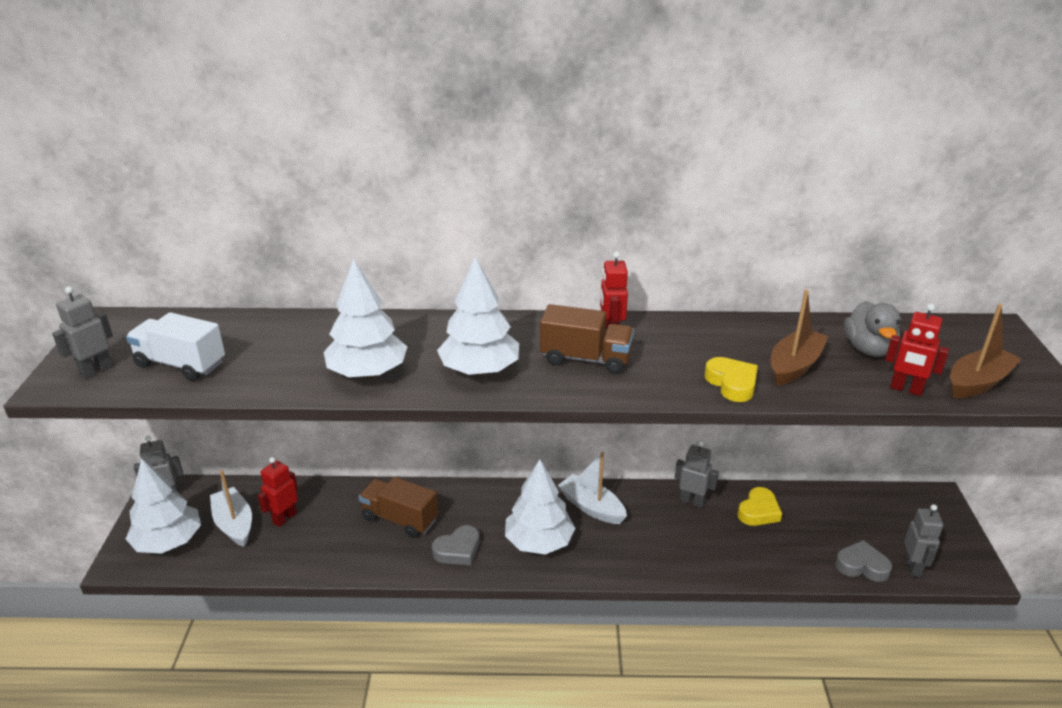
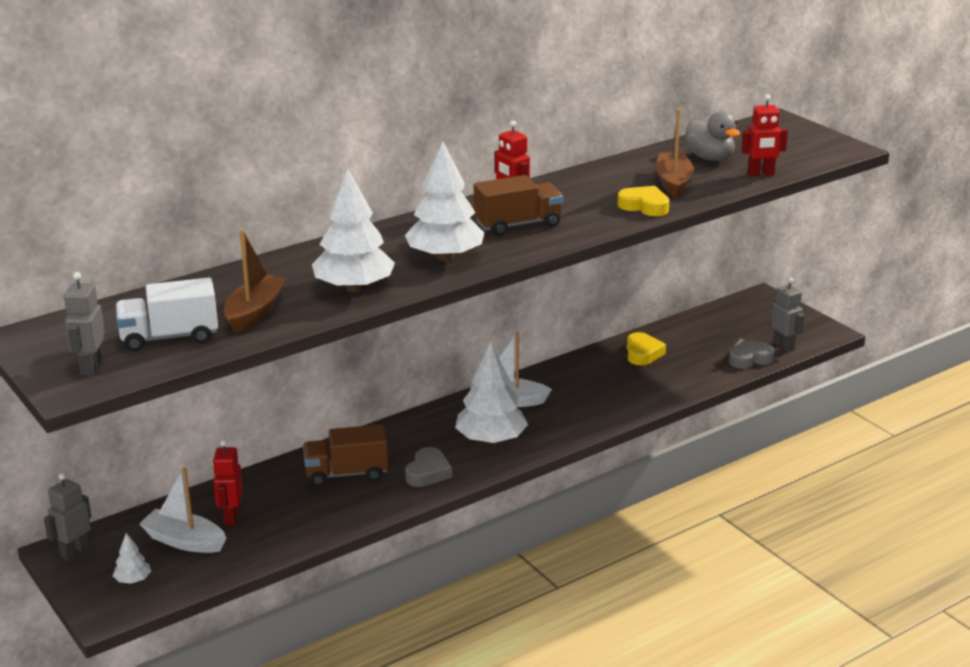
camera: 35 degrees left, 5 degrees down
(168, 541) = (133, 580): white tree -> white tree, size x0.46
(692, 501) = (584, 366): grey robot -> none
(978, 382) = (800, 156): brown boat -> brown boat (255, 313)

